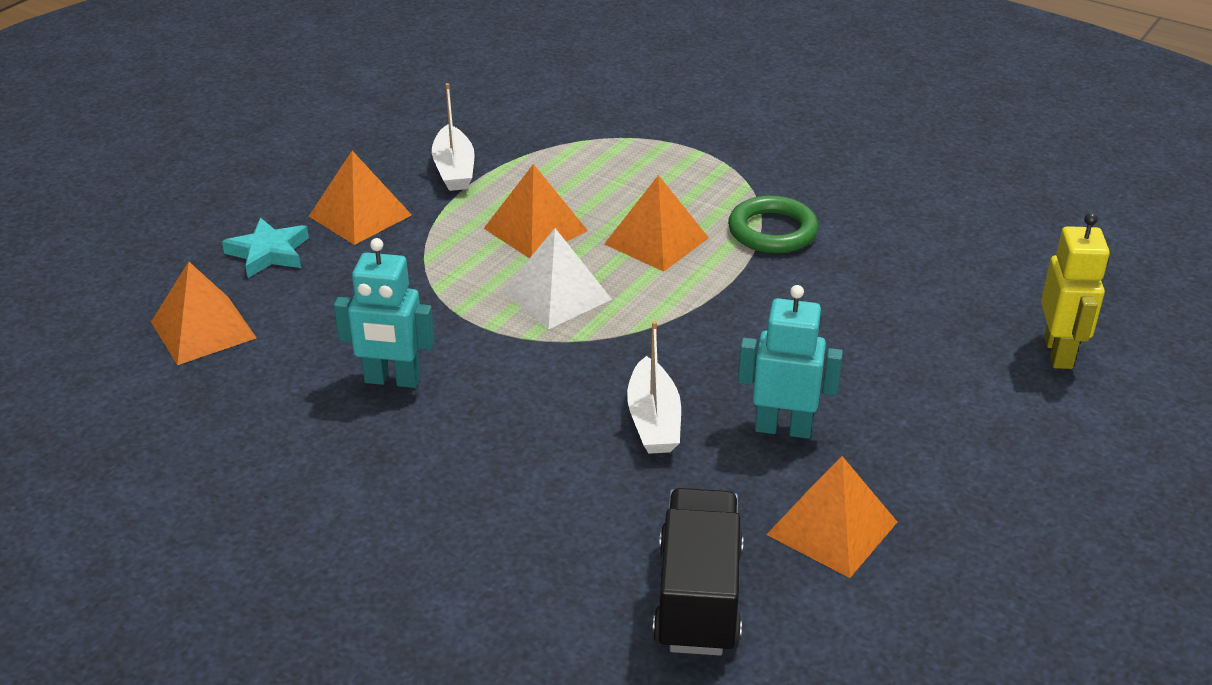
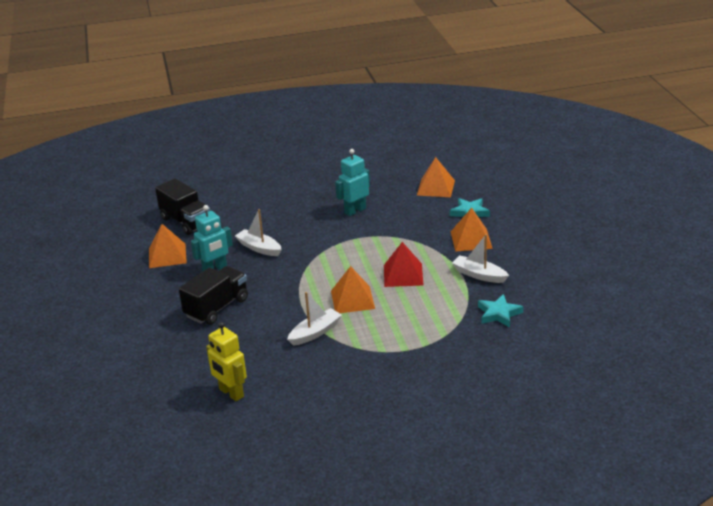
camera: 135 degrees right, 5 degrees down
(529, 121) = (499, 314): none -> turquoise star
(535, 229) = (403, 275): orange pyramid -> red pyramid
(556, 295) = (352, 260): white pyramid -> none
(772, 231) = (315, 333): green ring -> white boat
(863, 354) = (217, 308): none -> black truck
(1059, 353) = (142, 354): yellow robot -> yellow robot (231, 393)

